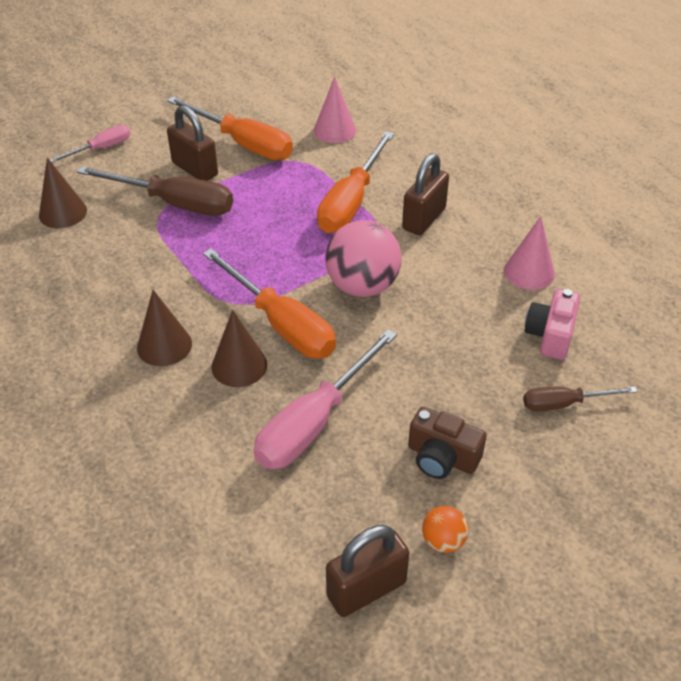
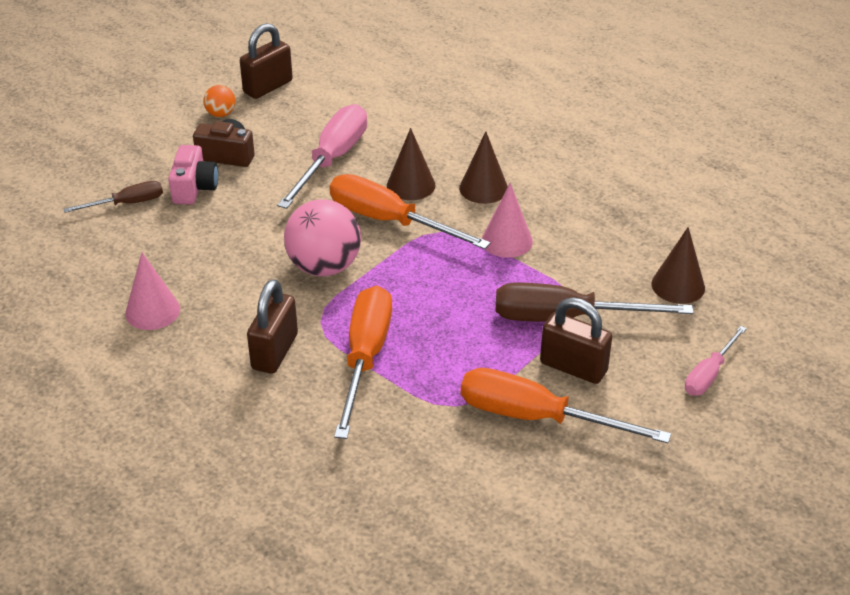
camera: 165 degrees right, 5 degrees down
(334, 130) = (424, 465): pink cone -> pink cone (507, 241)
(550, 335) = (135, 254): pink camera -> pink camera (194, 188)

